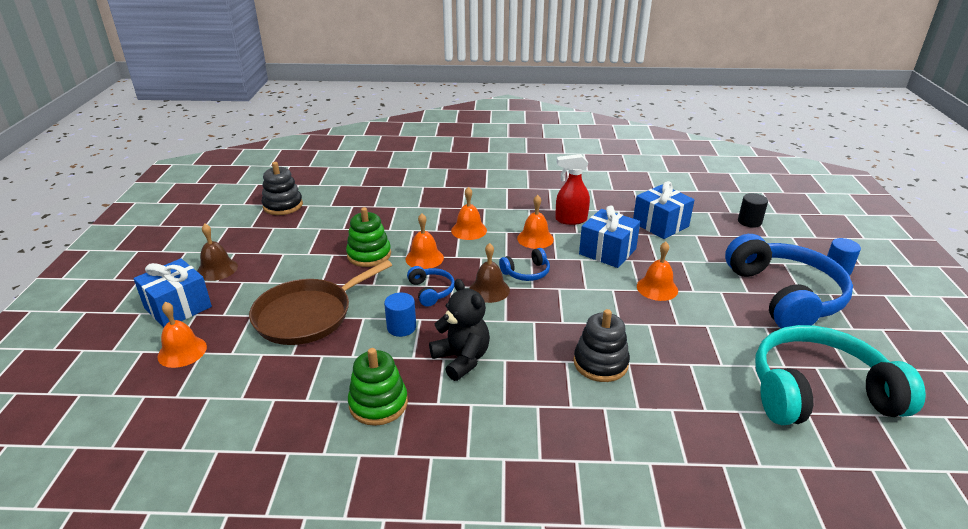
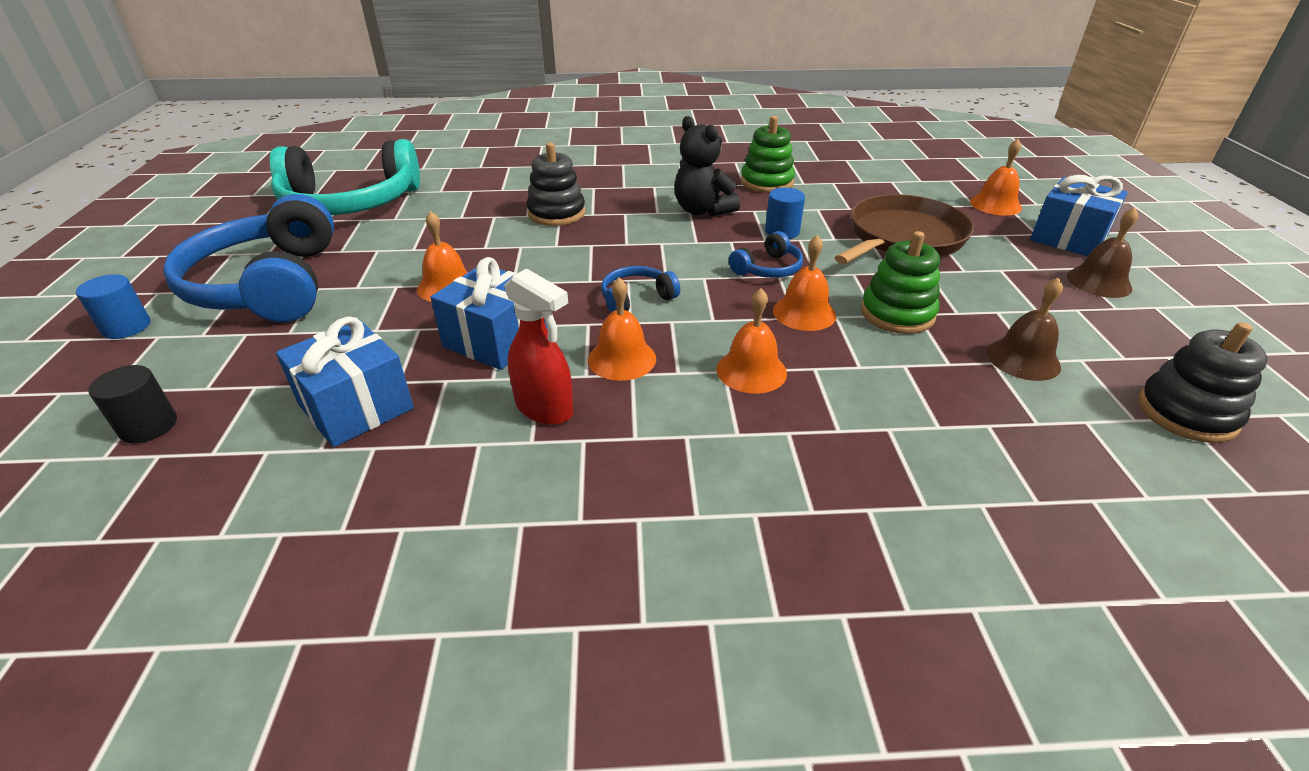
camera: 175 degrees right, 5 degrees up
(431, 291) = (768, 268): blue headphones -> blue headphones turned 105 degrees counterclockwise
(489, 290) = (688, 273): brown bell -> brown bell (1023, 359)
(570, 220) = (545, 409): red spray bottle -> red spray bottle turned 45 degrees clockwise

